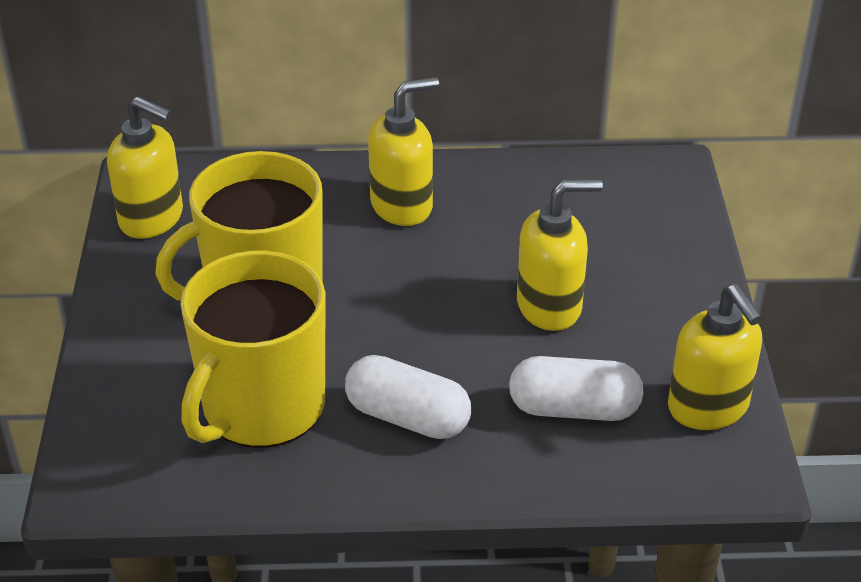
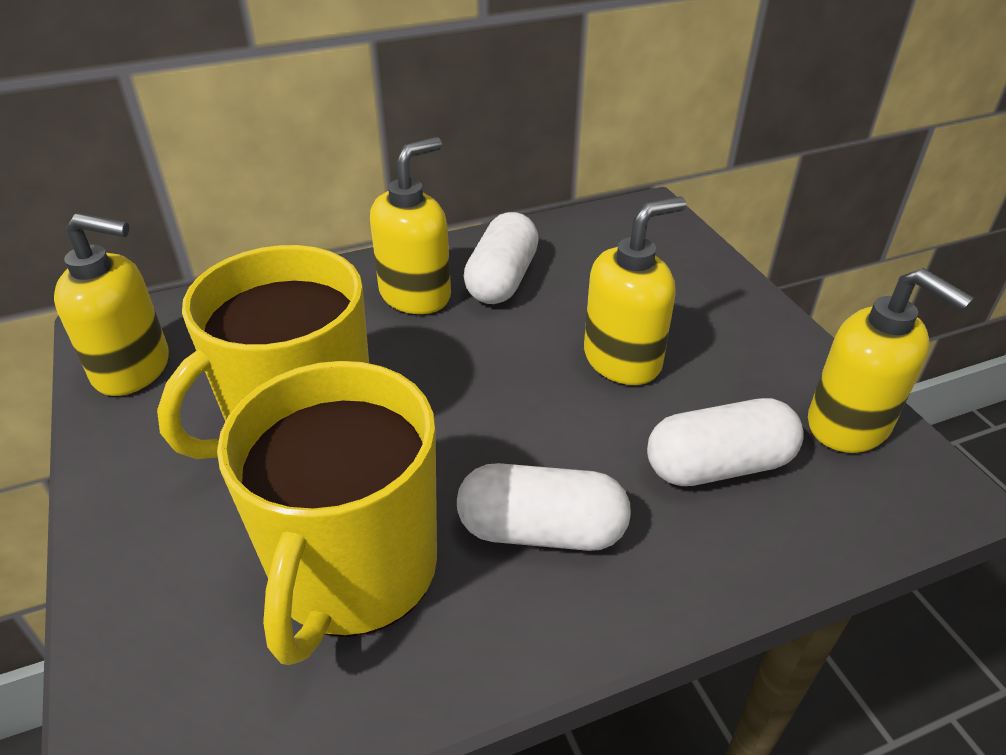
camera: 20 degrees left, 0 degrees up
(485, 208) = (502, 279): none -> white capsule

